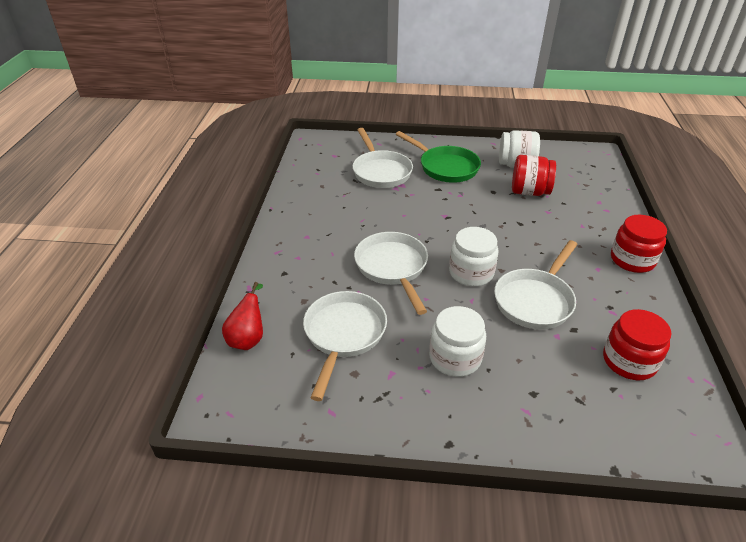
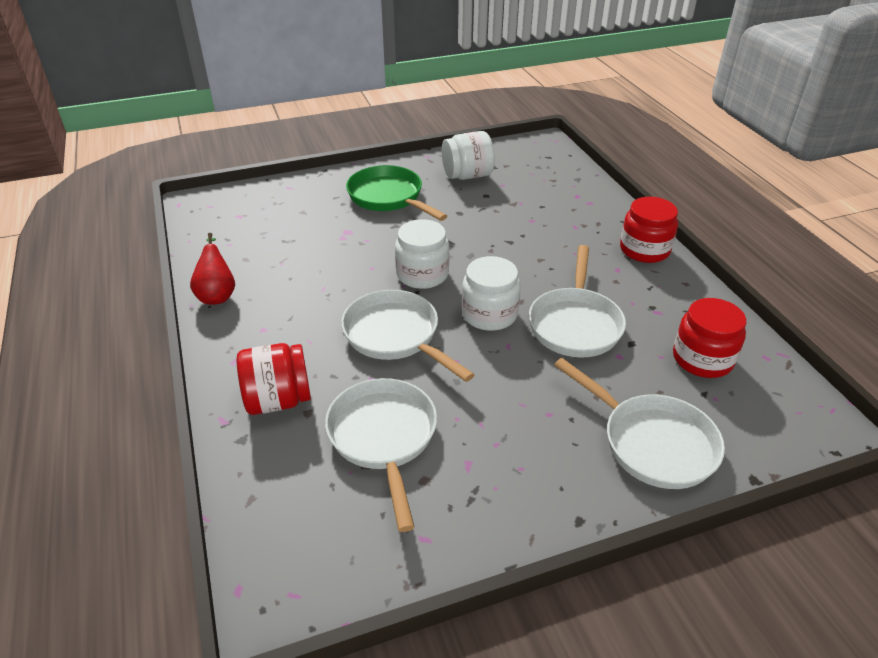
camera: 25 degrees left, 0 degrees up
(248, 338) = (261, 486): red pear -> red pear (217, 295)
(380, 171) = (312, 222): white pan -> white pan (652, 443)
(445, 167) = (388, 197): green pan -> green pan turned 150 degrees counterclockwise
(455, 358) = (528, 419): white jar -> white jar (422, 274)
(529, 192) = (499, 203): red jar -> red jar (278, 400)

